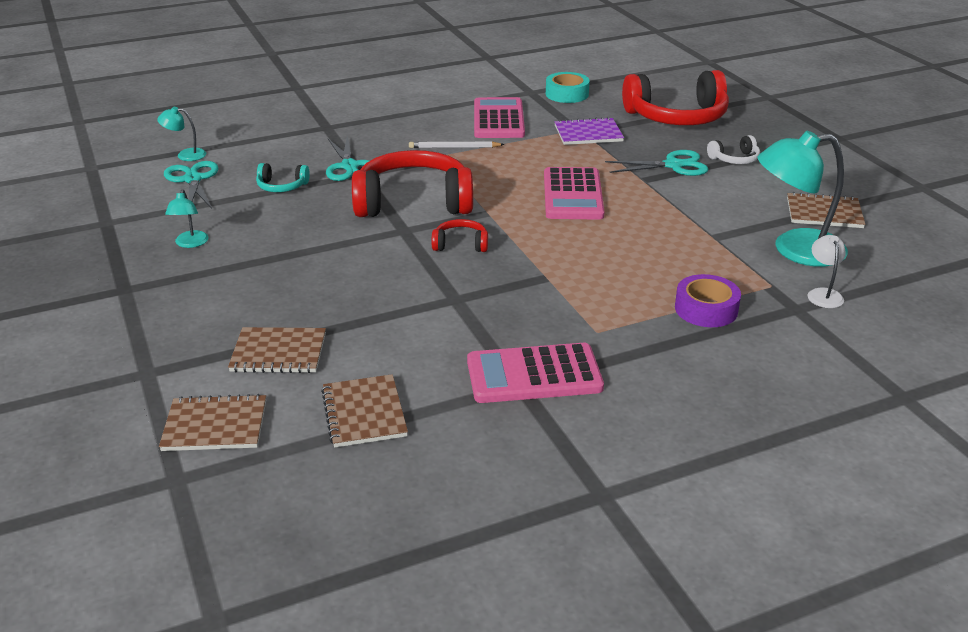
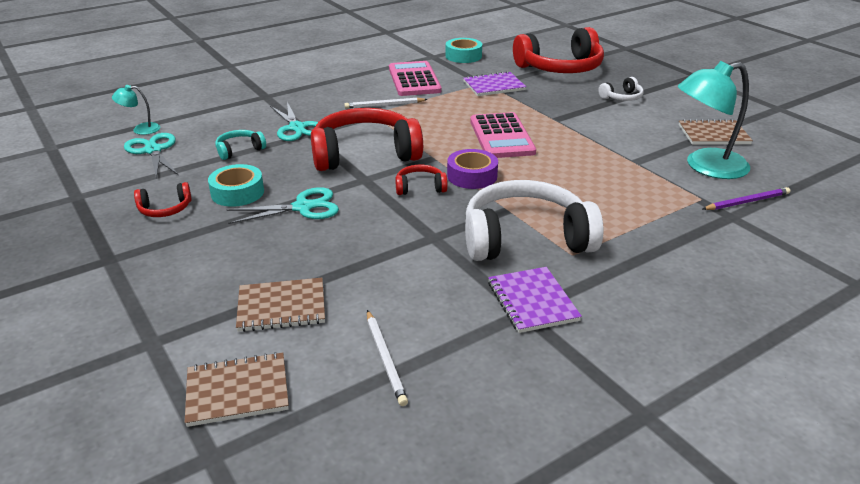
camera: 10 degrees left, 0 degrees up
(190, 243) = (165, 209): turquoise lamp -> red headphones
(267, 233) = (237, 192): none -> turquoise tape
(282, 186) = (239, 150): turquoise headphones -> turquoise headphones turned 150 degrees clockwise
(364, 413) = (385, 359): brown notebook -> white pencil
(534, 375) = (532, 301): pink calculator -> purple notebook
(553, 309) = (525, 238): none -> white headphones
(673, 165) = (575, 106): turquoise scissors -> turquoise scissors (303, 207)
(706, 309) = (657, 224): purple tape -> purple tape (472, 176)
(823, 294) = (747, 202): white lamp -> purple pencil

